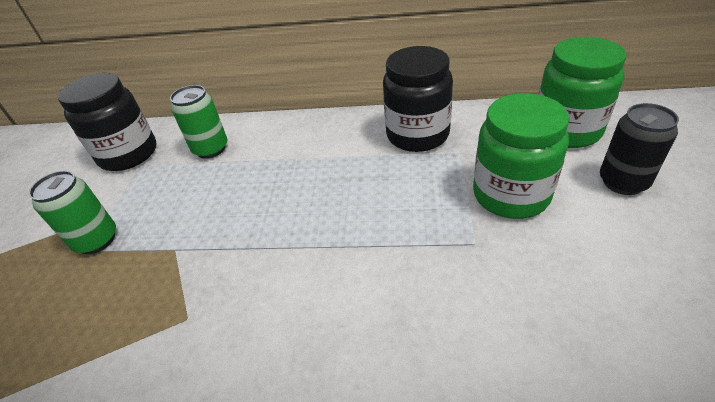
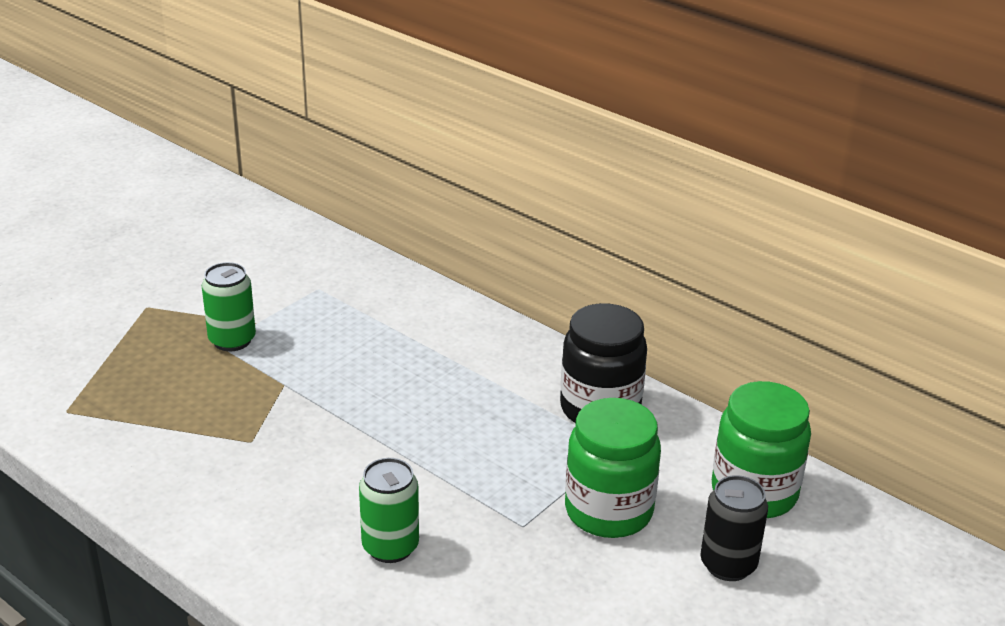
camera: 30 degrees right, 10 degrees down
(128, 154) = (317, 271): black jar -> none
(211, 149) = (393, 308): green can -> green can (390, 547)

